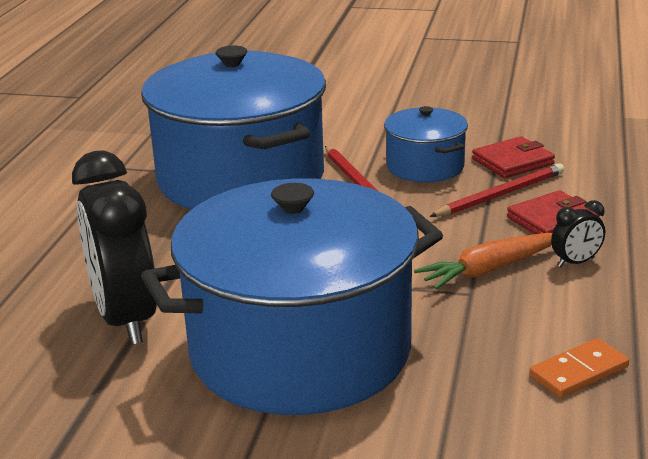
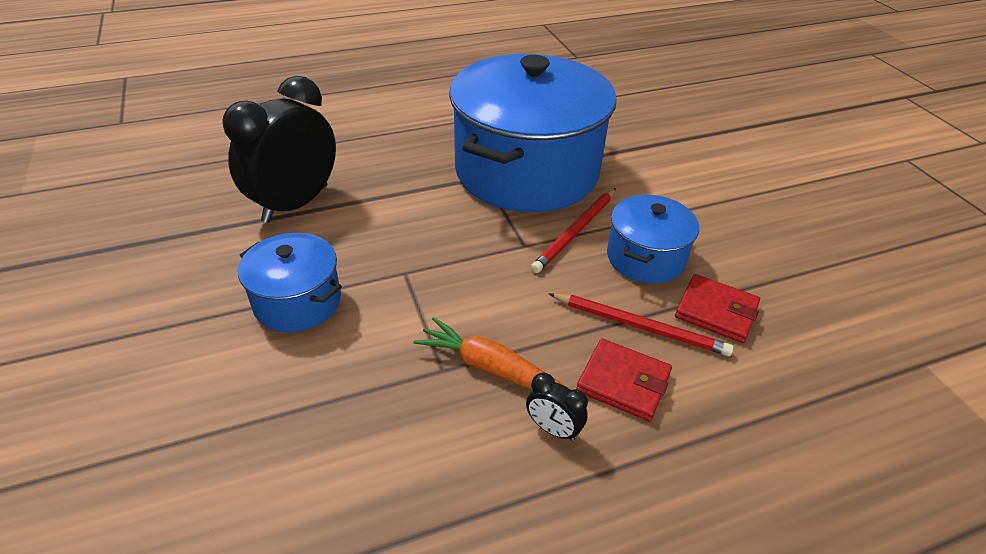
camera: 55 degrees right, 15 degrees up
(300, 350) = (297, 301): blue pot -> blue pot, size x0.47
(578, 371) = (350, 498): orange domino -> none

